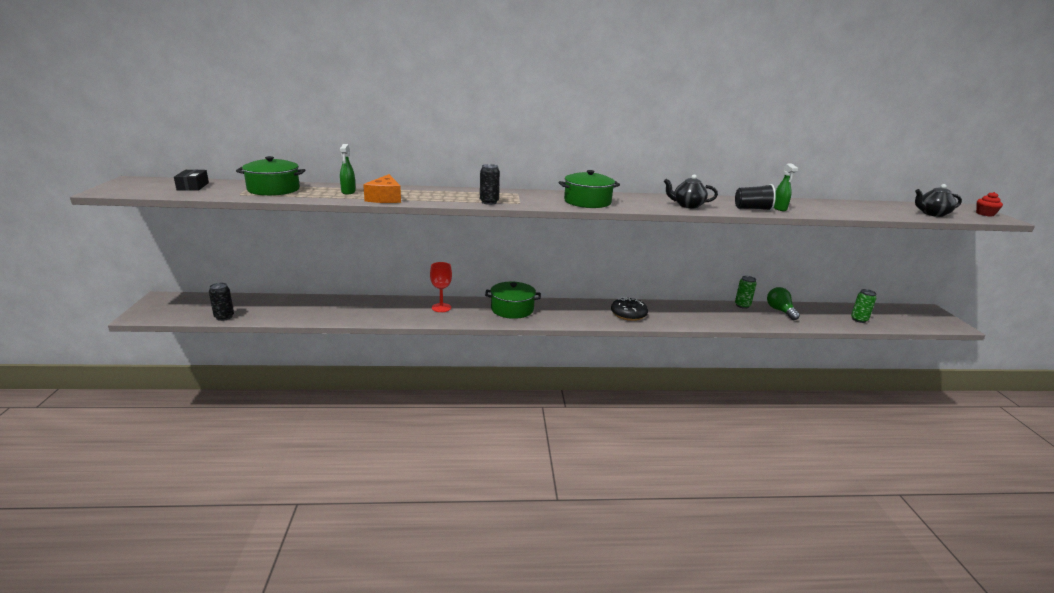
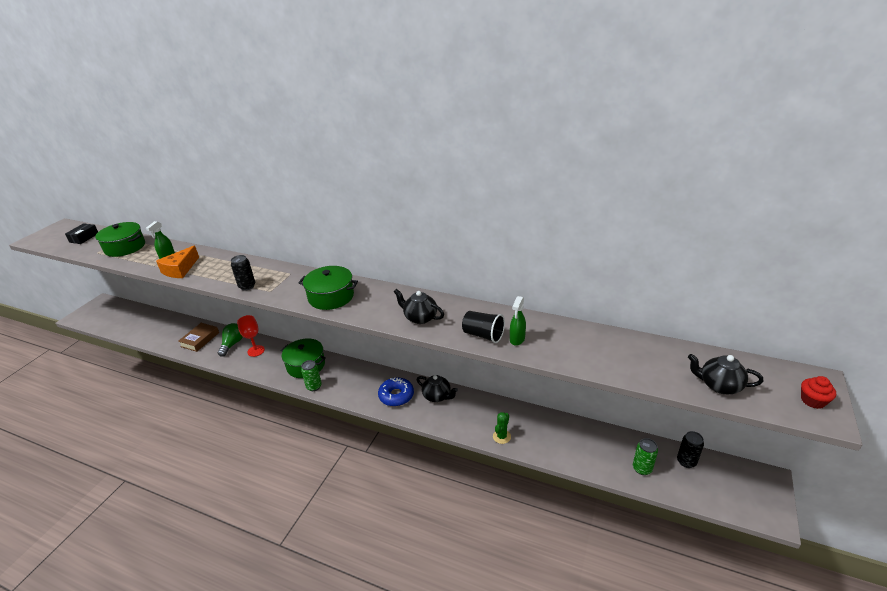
camera: 30 degrees right, 10 degrees up
(224, 317) = (116, 329): black can -> black can (686, 461)
(358, 309) = (200, 339): none -> brown book
(628, 314) = (396, 396): black donut -> blue donut
(663, 309) = (437, 396): none -> black teapot
(742, 305) = (524, 411): green can -> green can (314, 386)
(746, 322) = (501, 436): none -> green cactus
(780, 311) = (559, 430): green light bulb -> green light bulb (232, 344)

